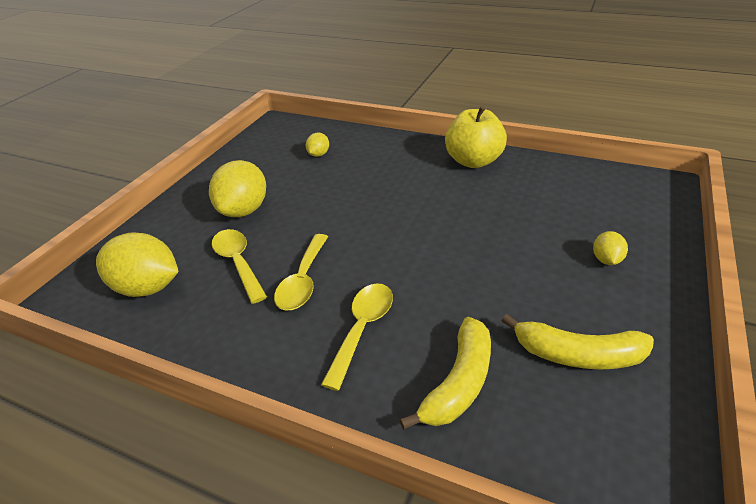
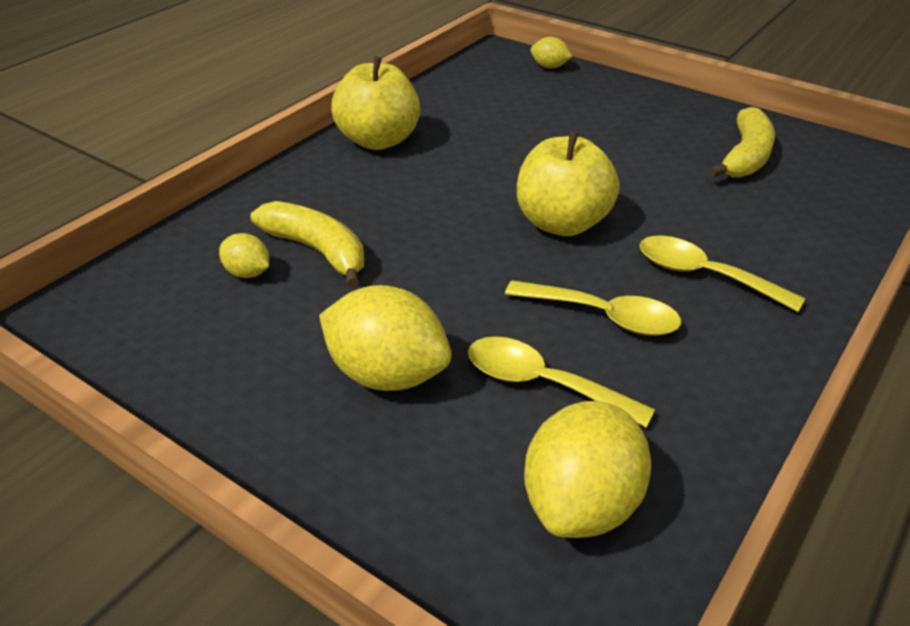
camera: 80 degrees left, 0 degrees up
(238, 263) = (542, 383): yellow spoon -> yellow spoon turned 45 degrees clockwise
(406, 250) = (562, 223): none -> yellow apple
(459, 382) = (783, 224): yellow banana -> yellow banana (317, 251)
(606, 260) = (615, 111): yellow lemon -> yellow lemon (549, 67)

